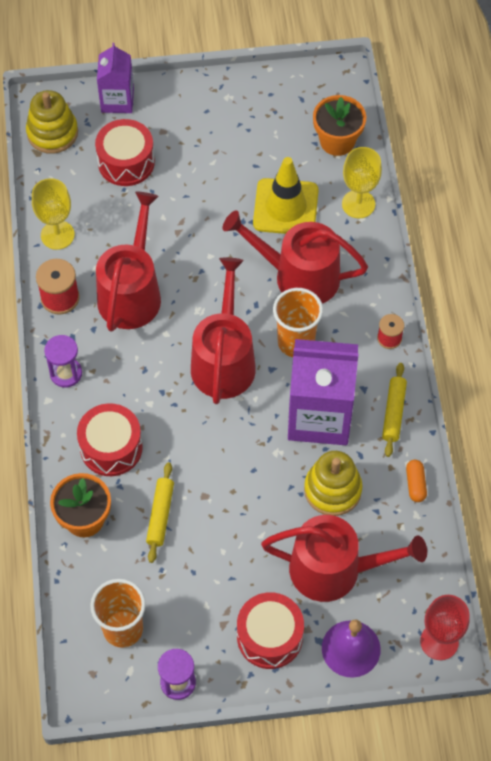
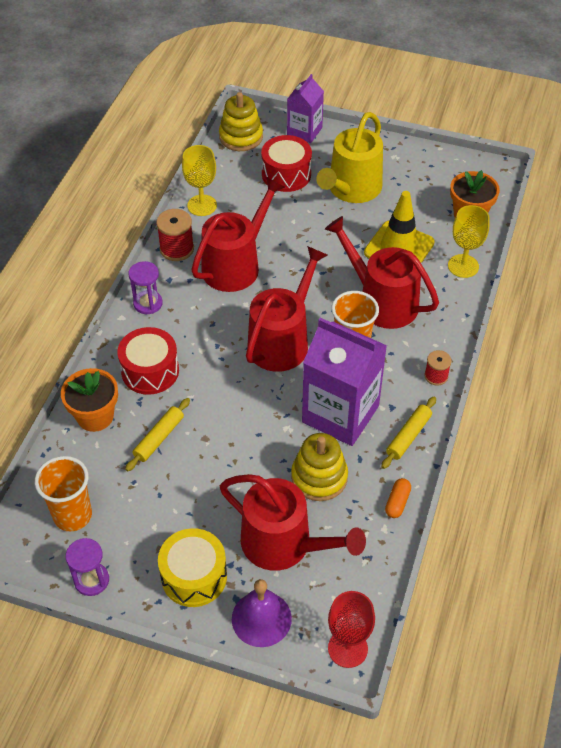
camera: 25 degrees right, 10 degrees down
(203, 155) = (351, 189): none -> yellow watering can
(269, 637) = (194, 576): red drum -> yellow drum

